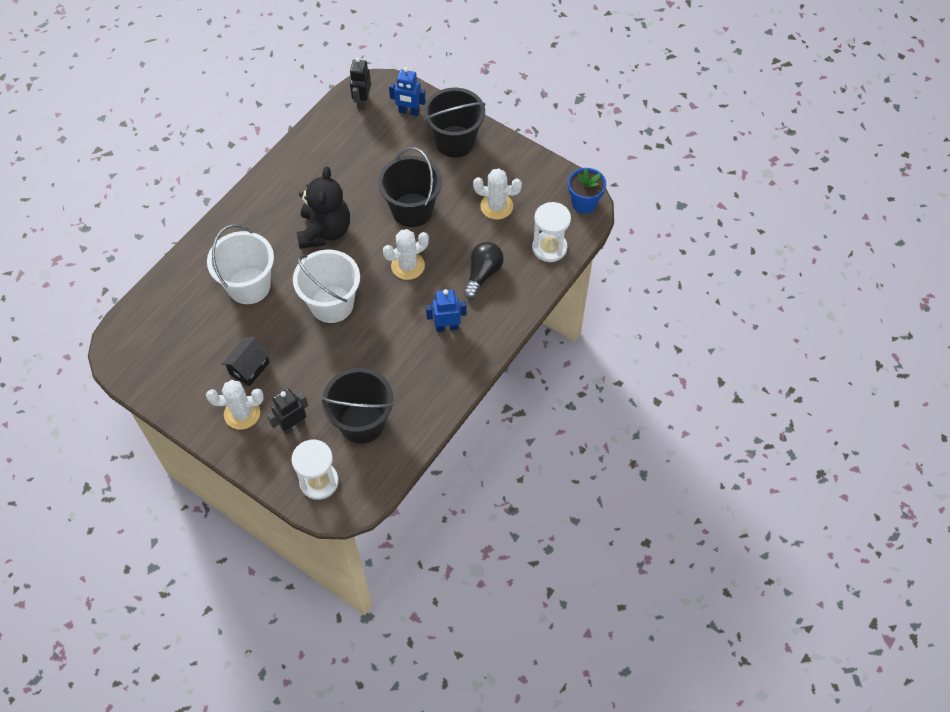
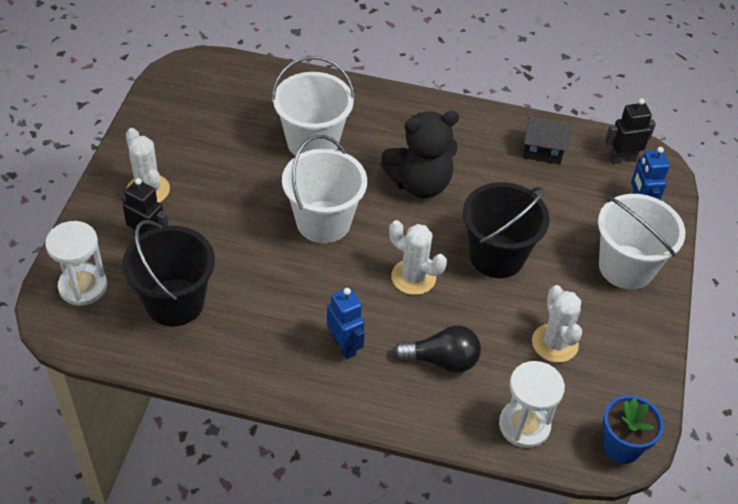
camera: 65 degrees right, 10 degrees down
(249, 368) = (207, 177): black house -> black house (543, 151)
(455, 141) = (626, 267): black bucket -> white bucket

